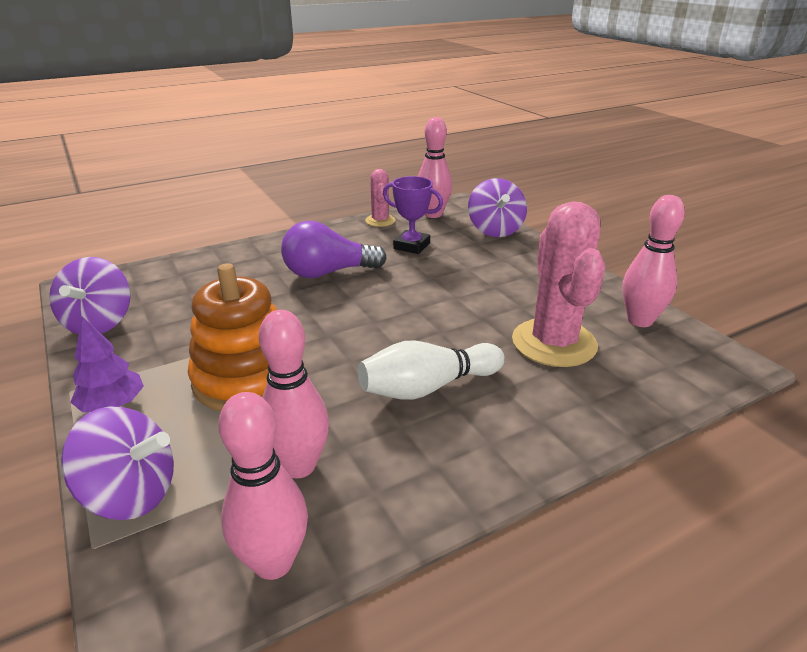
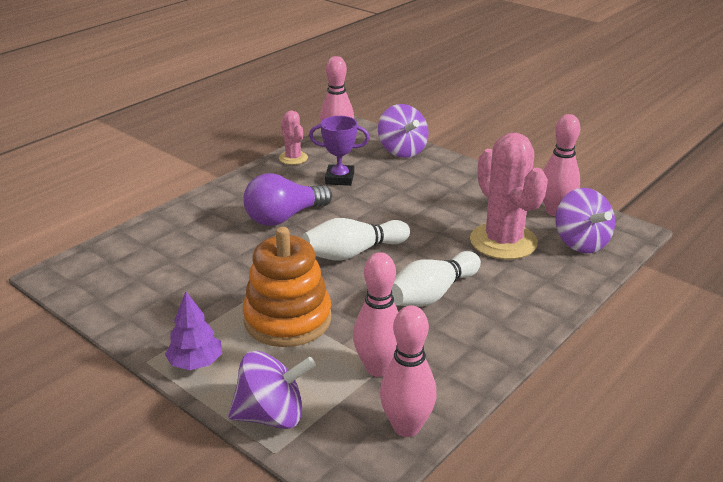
camera: 20 degrees left, 0 degrees up
(99, 323) = (114, 303): purple spinning top -> purple spinning top (581, 243)
(371, 321) = (353, 253): none -> white bowling pin

